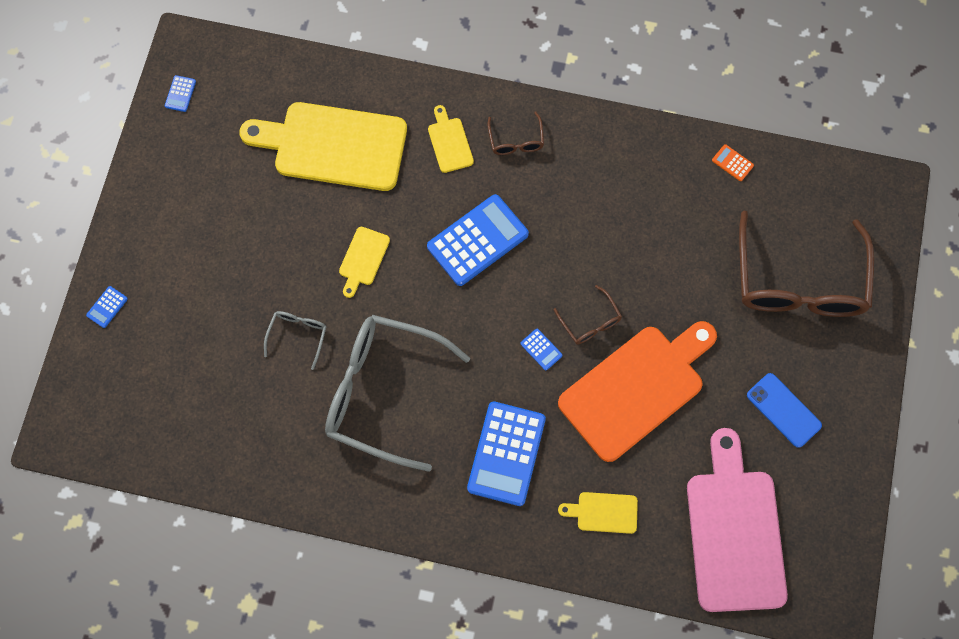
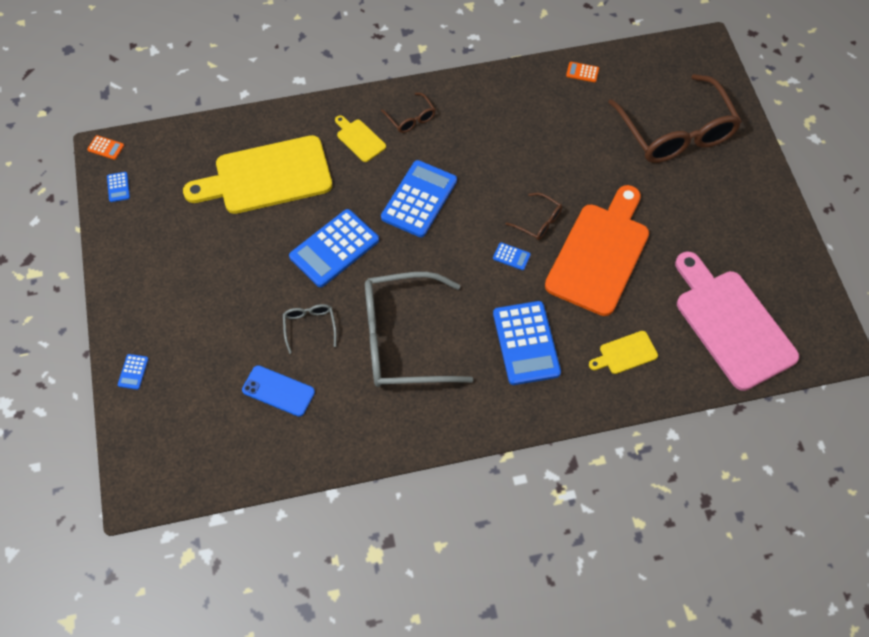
camera: 25 degrees left, 10 degrees down
(187, 42) = (106, 148): none -> orange calculator
(363, 259) = (334, 248): yellow cutting board -> blue calculator
(783, 410) = (717, 223): blue phone -> blue phone (278, 391)

